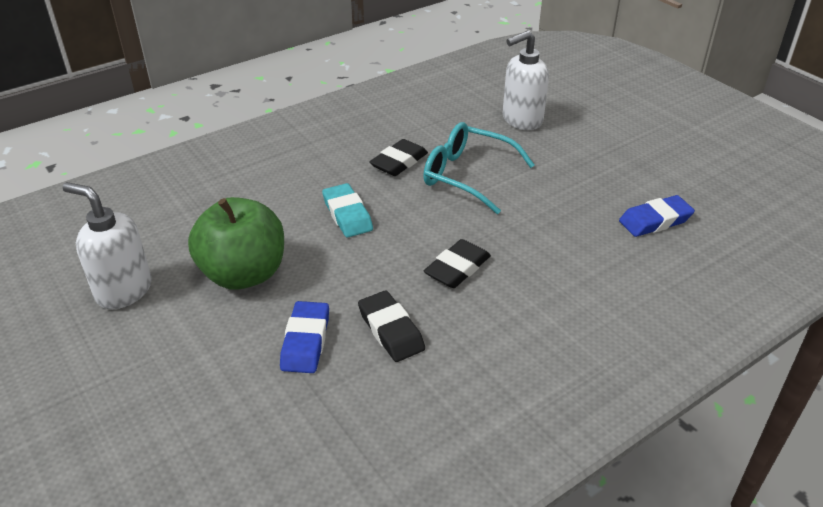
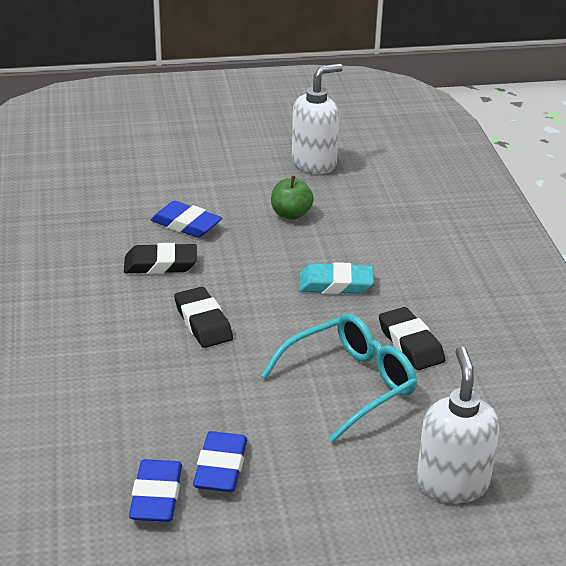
camera: 115 degrees right, 5 degrees down
(244, 274) = (291, 214): green apple -> green apple, size x0.51
(601, 203) = (220, 467): none -> blue eraser

